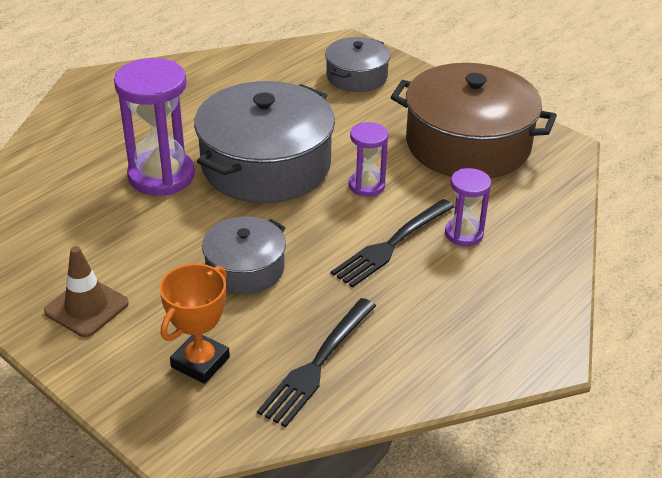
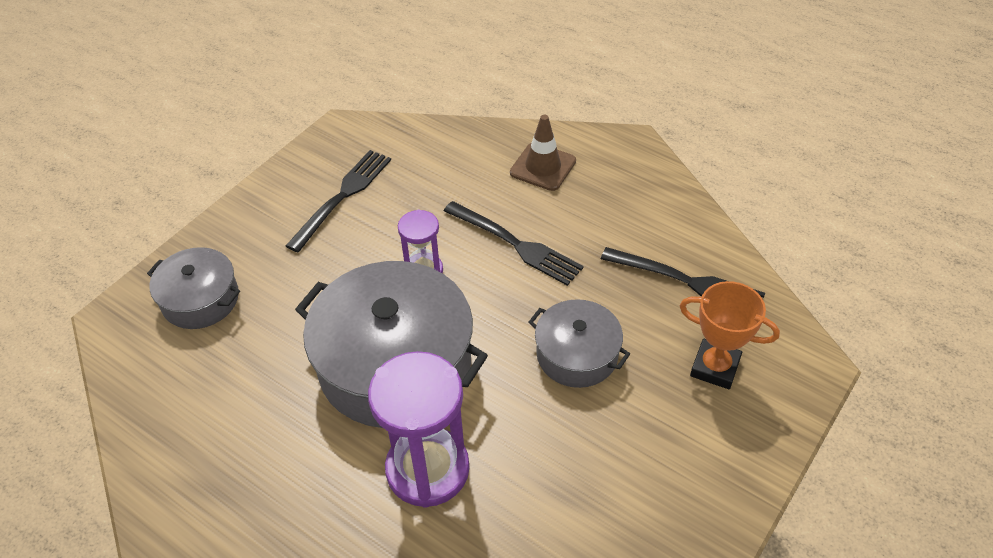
camera: 95 degrees left, 10 degrees up
(86, 307) = (673, 486): brown traffic cone -> brown traffic cone (543, 167)
(464, 234) = (490, 195): purple hourglass -> none
(468, 144) = (342, 197): brown pot -> black fork

